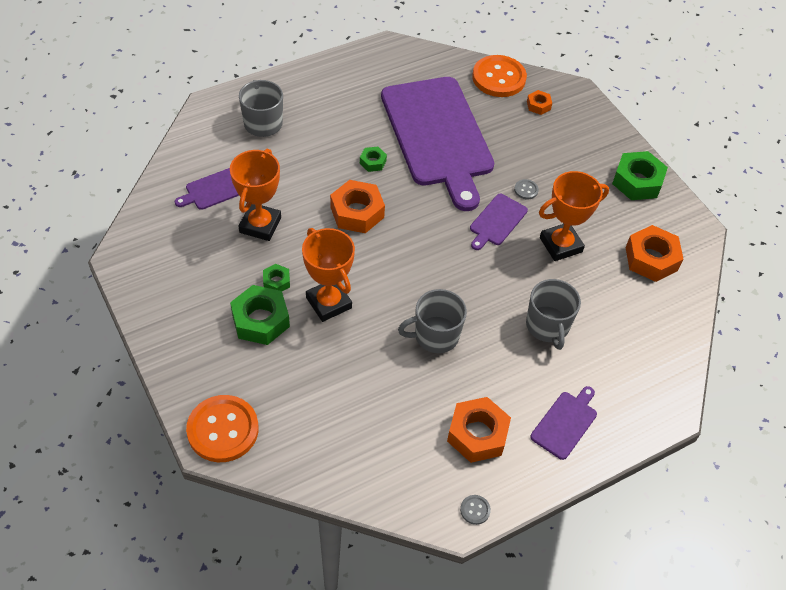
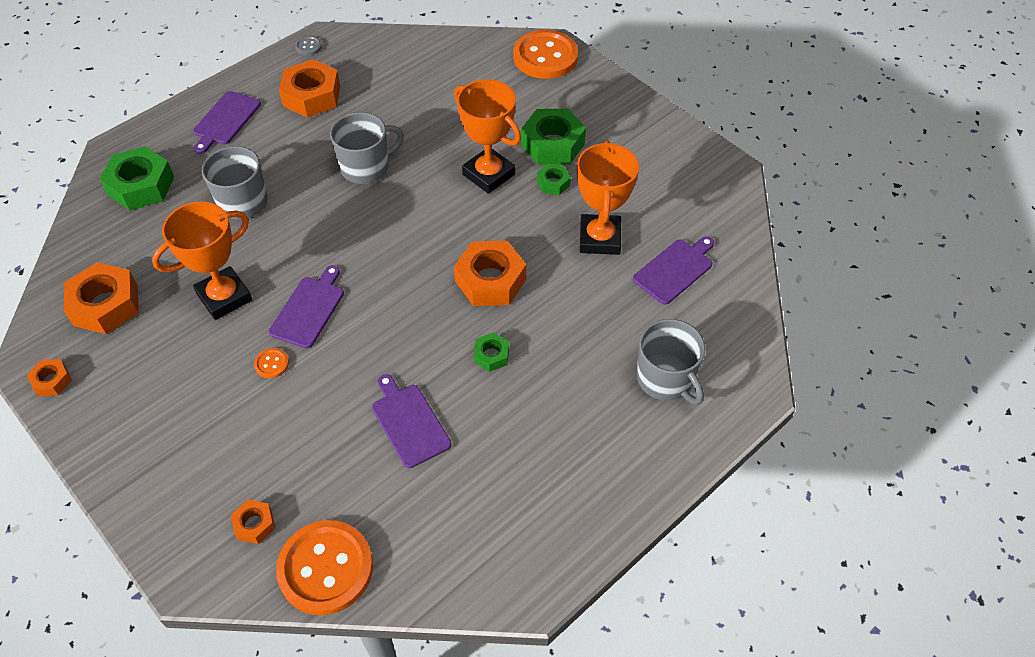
camera: 170 degrees right, 0 degrees up
(438, 135) = (409, 423): purple cutting board -> purple cutting board, size x0.41
(526, 190) = (271, 364): grey button -> orange button
(637, 181) = (105, 417): green nut -> green nut (141, 186)
(679, 212) = (52, 381): none -> orange nut

